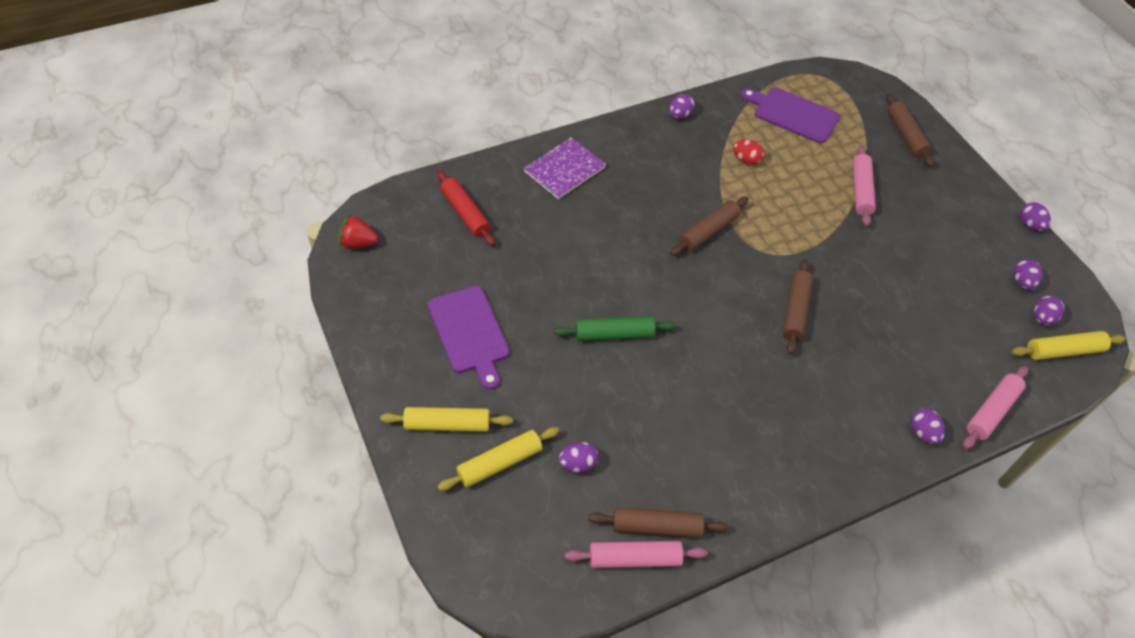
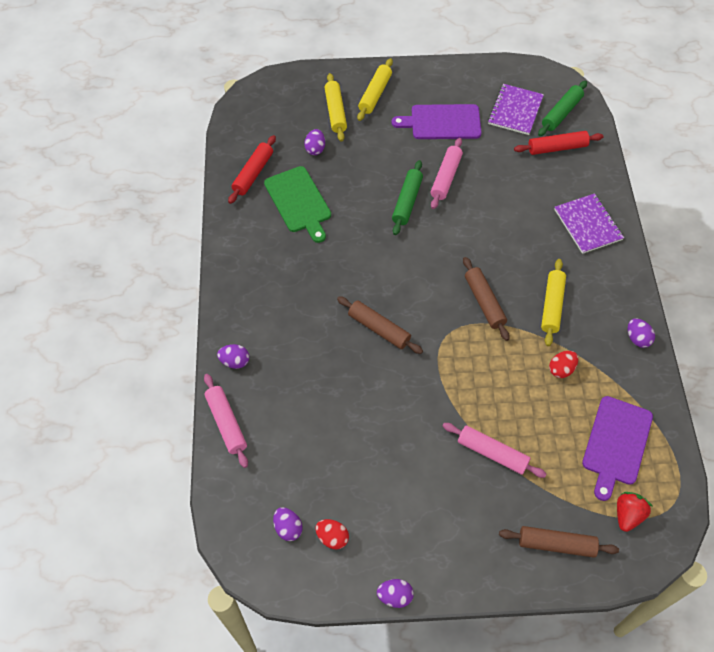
camera: 115 degrees right, 5 degrees up
(358, 243) = (546, 82): red strawberry -> red strawberry (628, 515)
(407, 219) = (561, 113): none -> green rolling pin
(420, 263) = (515, 111): none -> purple notebook
(634, 559) = (239, 156): pink rolling pin -> pink rolling pin (445, 177)
(656, 527) = (253, 173): brown rolling pin -> red rolling pin
(674, 451) = (299, 202): none -> green cutting board
(793, 114) = (616, 443): purple cutting board -> purple cutting board turned 150 degrees clockwise
(1022, 282) = (332, 537): purple egg -> red egg
(1063, 351) = (249, 523): yellow rolling pin -> yellow rolling pin (552, 305)

